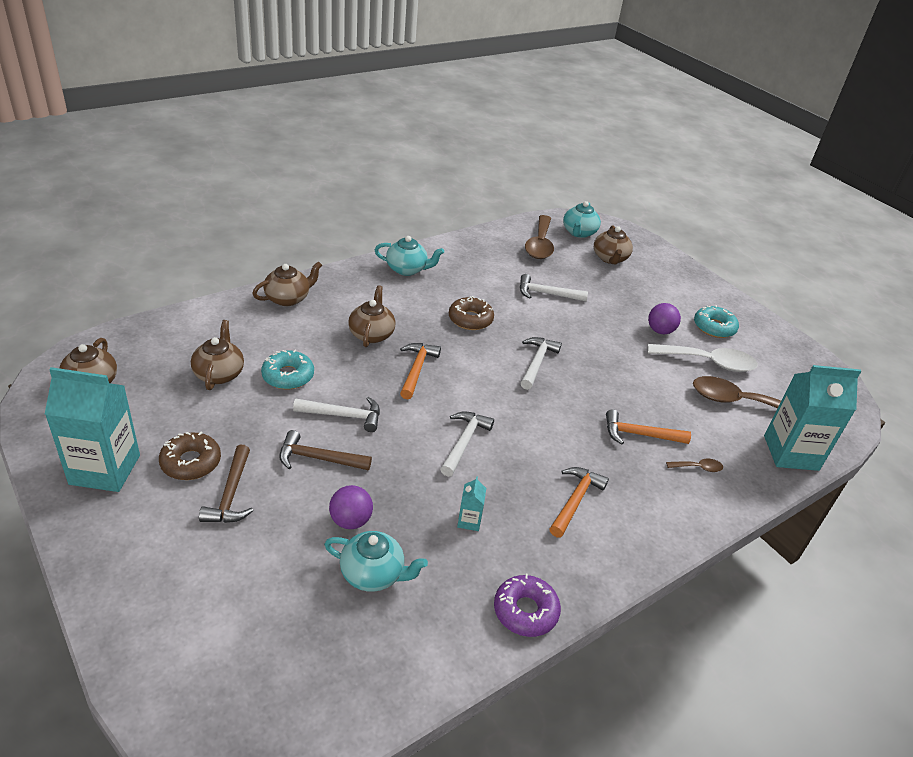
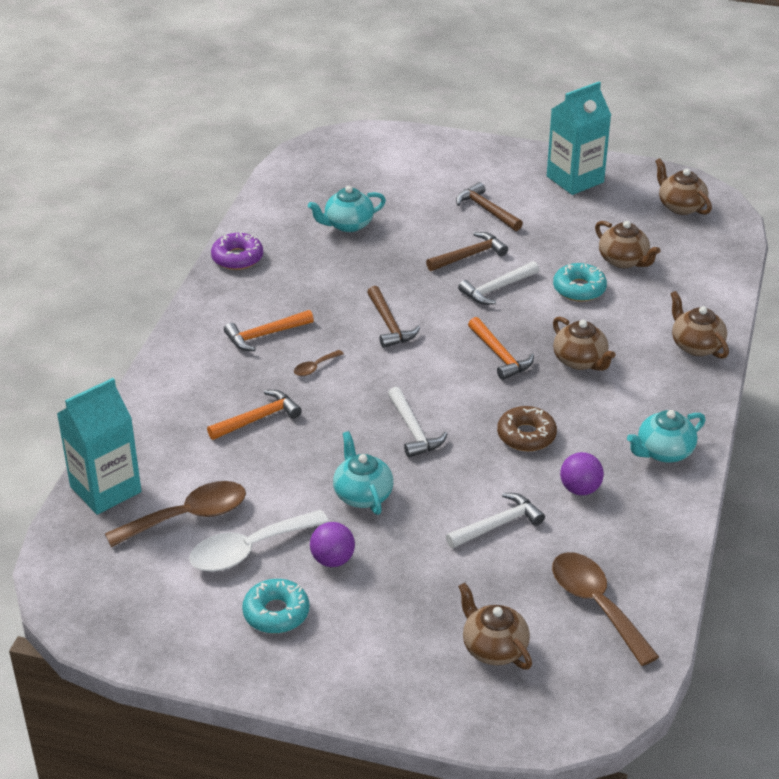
camera: 145 degrees right, 0 degrees up
(191, 462) = (538, 209): brown donut -> none
(288, 298) = (696, 345): brown teapot -> brown teapot turned 135 degrees clockwise
(350, 521) = (397, 238): purple ball -> purple ball (580, 489)
(464, 442) = (389, 325): white hammer -> brown hammer
(469, 521) = (324, 280): turquoise carton -> none
(575, 500) = (264, 335): orange hammer -> orange hammer turned 75 degrees clockwise
(579, 233) = (581, 672): turquoise teapot -> turquoise teapot (362, 494)
(698, 468) = (185, 420): brown spoon -> brown spoon (315, 367)

